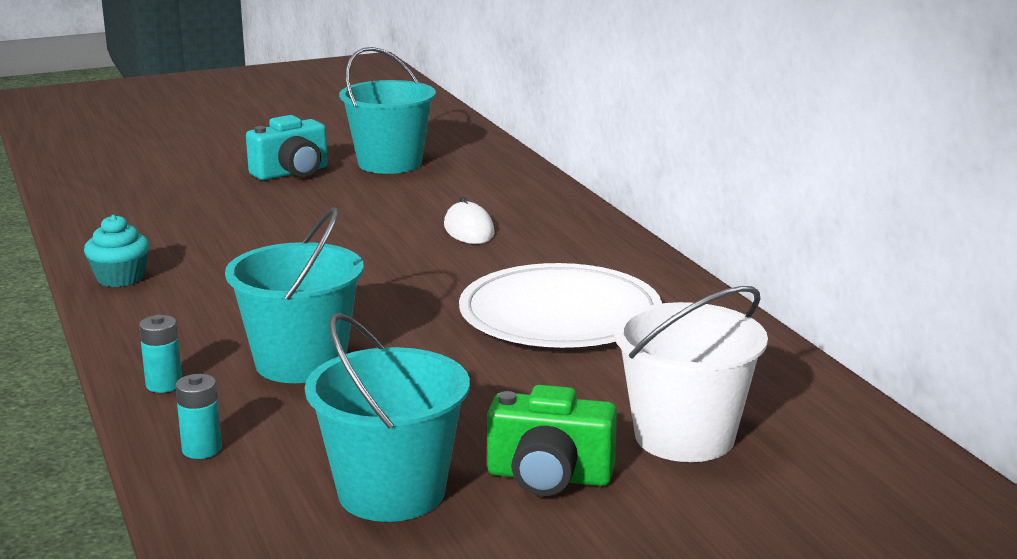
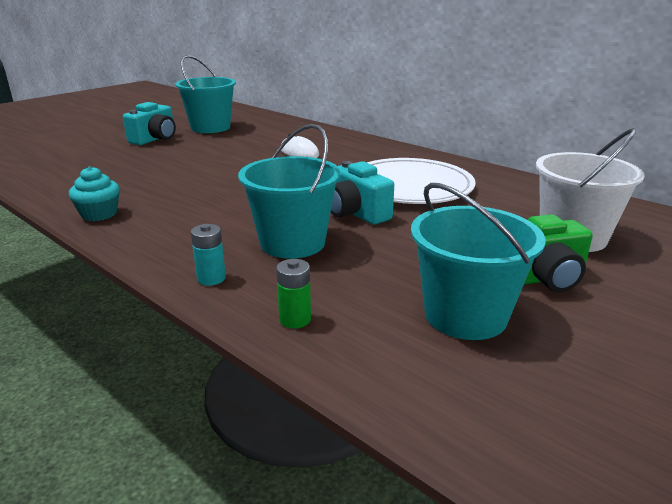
camera: 25 degrees left, 5 degrees up
(202, 449) = (295, 319): turquoise battery -> green battery
(429, 340) = (356, 213): none -> turquoise camera

